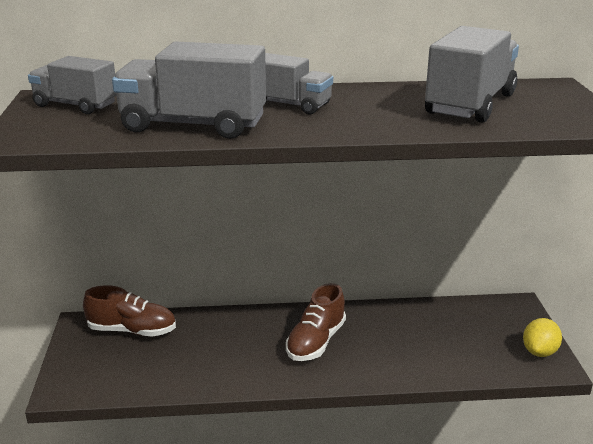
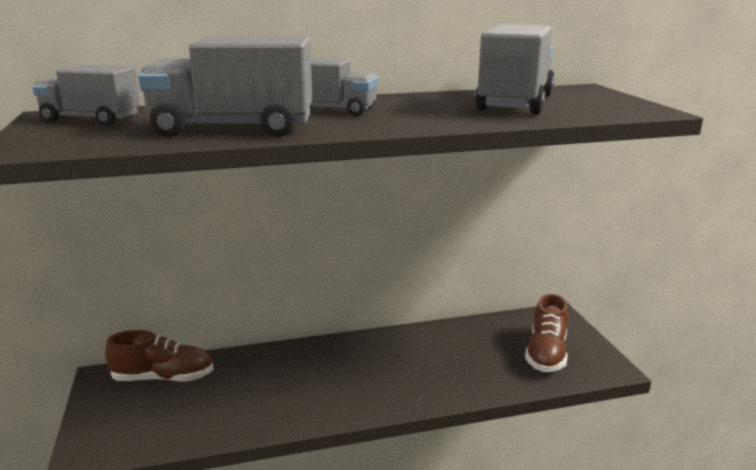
camera: 10 degrees left, 5 degrees down
(316, 342) = (367, 369): brown shoe -> brown shoe (546, 353)
(539, 352) = (591, 356): yellow lemon -> none

